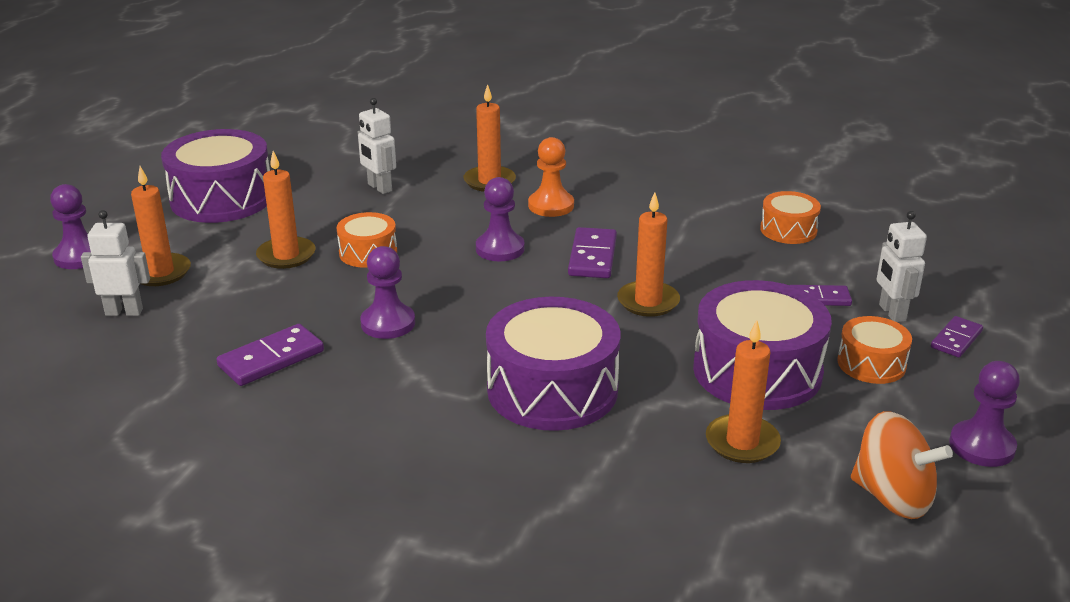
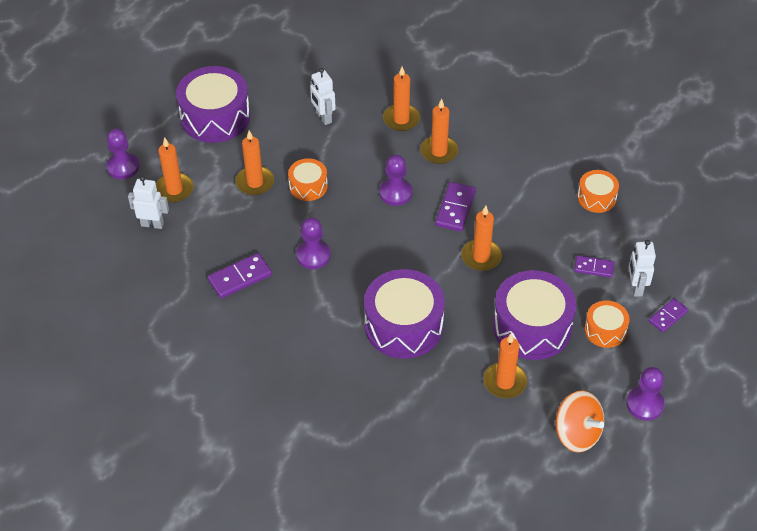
camera: 10 degrees right, 20 degrees up
(551, 206) = (439, 151): orange pawn -> orange candle

